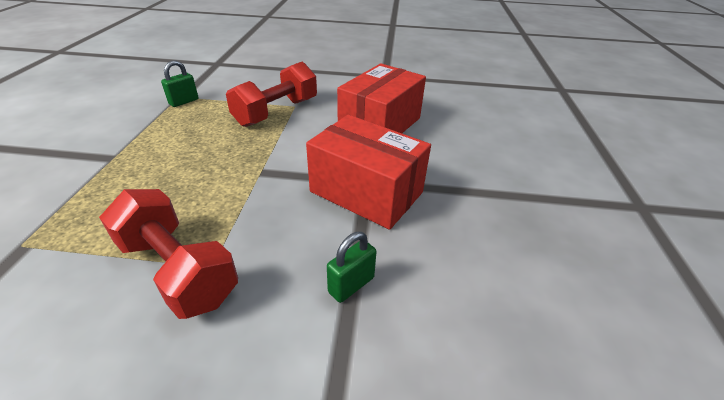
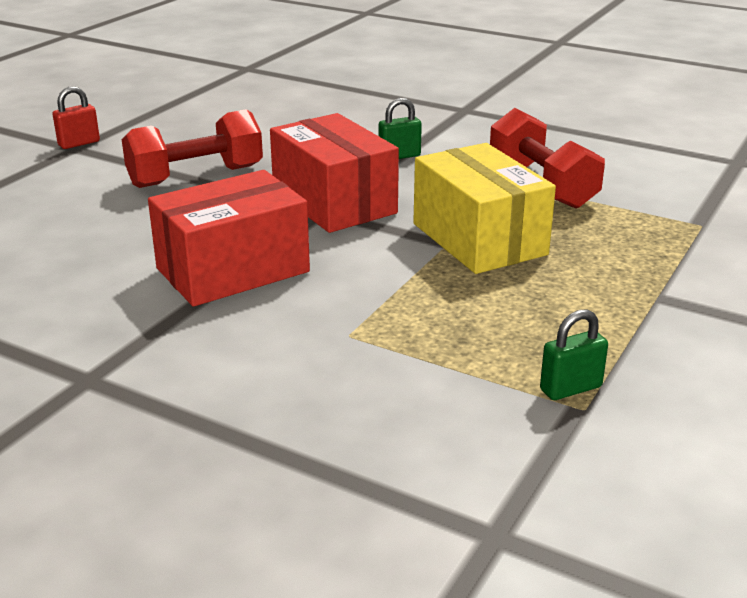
camera: 155 degrees left, 10 degrees down
(237, 179) = (479, 239): none -> yellow box
(276, 112) = (389, 326): red dumbbell -> red dumbbell (195, 176)
(650, 213) = (79, 143): none -> red padlock

